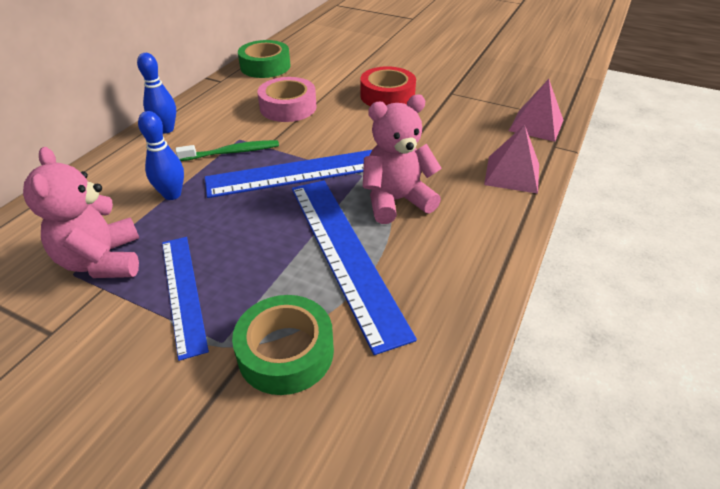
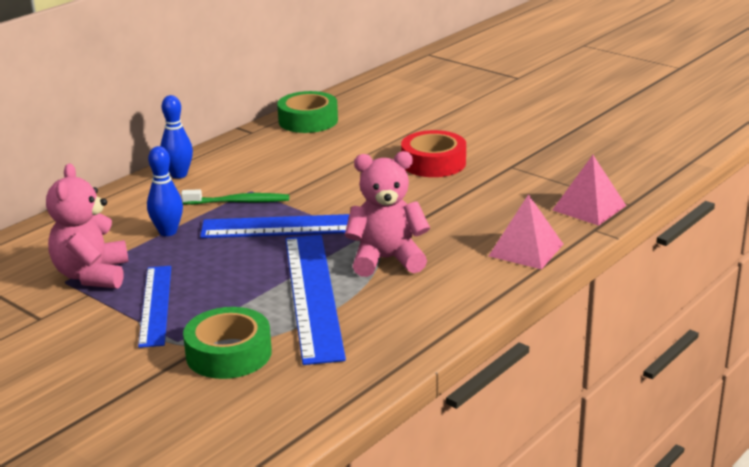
camera: 15 degrees right, 15 degrees down
(288, 107) = (315, 165): pink tape -> none

